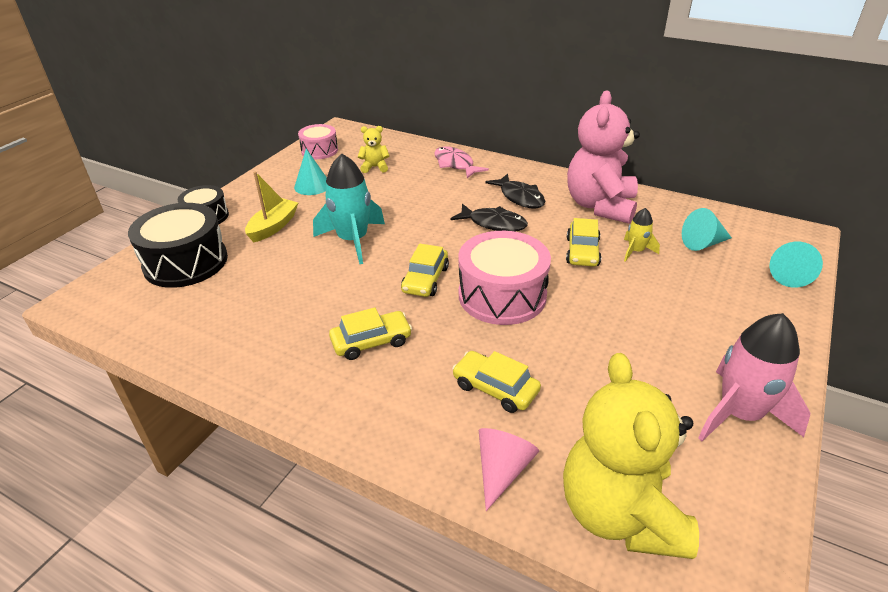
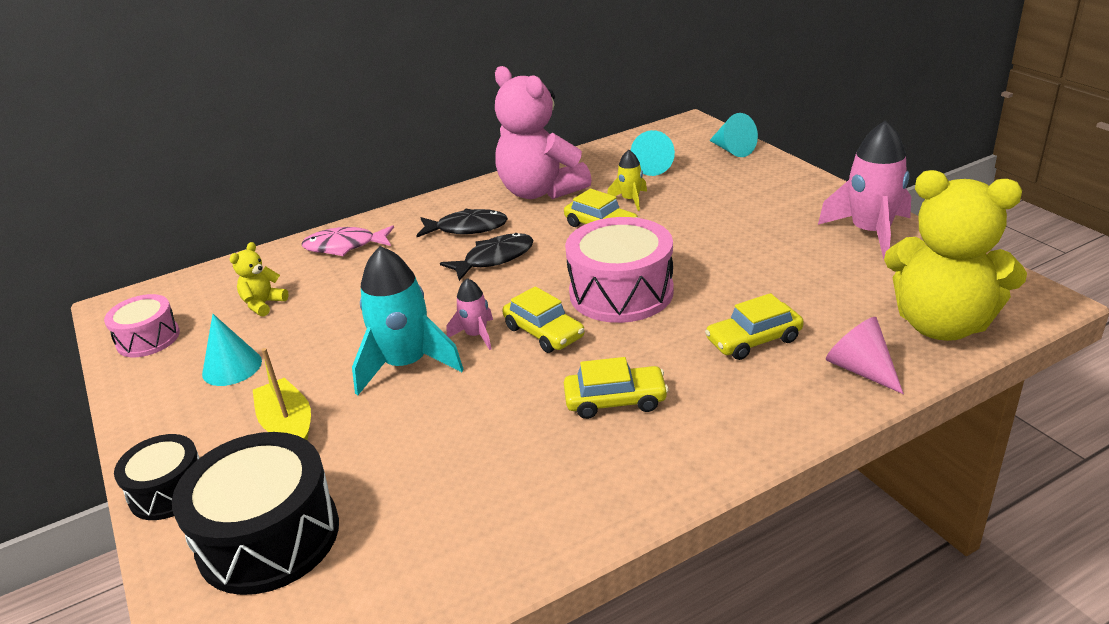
camera: 55 degrees left, 5 degrees down
(371, 342) = (615, 400): yellow car -> yellow car turned 75 degrees clockwise
(401, 253) = (476, 335): none -> pink rocket

